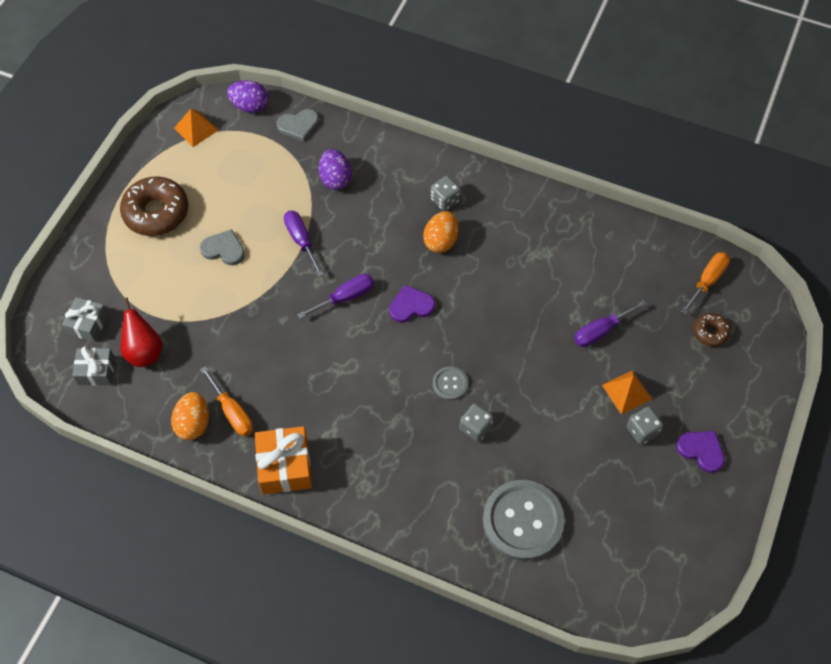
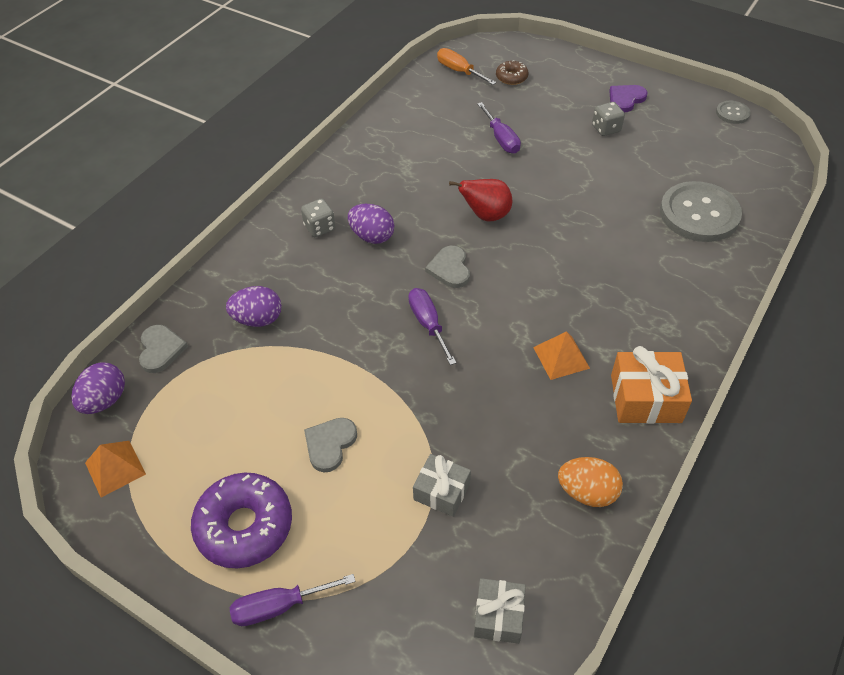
camera: 80 degrees left, 10 degrees down
(88, 324) = (417, 628): grey gift -> grey gift (441, 491)
(144, 352) = (474, 549): red pear -> red pear (486, 215)
(156, 212) = (244, 526): brown donut -> purple donut
(232, 412) = (573, 448): orange screwdriver -> none
(301, 240) = (338, 360): purple screwdriver -> purple screwdriver (279, 606)
(411, 306) = (450, 269): purple heart -> grey heart
(441, 241) = (372, 236): orange egg -> purple egg
(450, 384) = (549, 248): grey button -> grey button (732, 113)
(475, 428) = (600, 235): grey dice -> none
(626, 392) = (566, 132): orange pyramid -> orange pyramid (561, 357)

